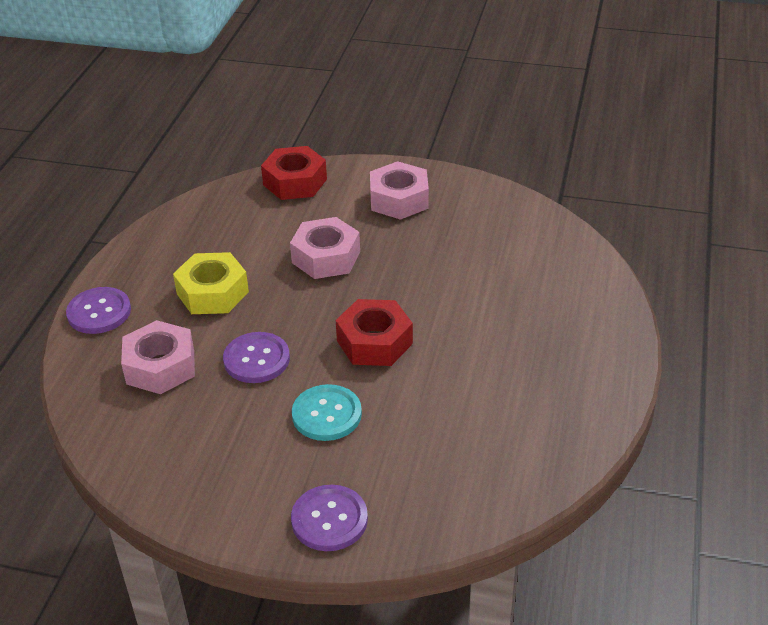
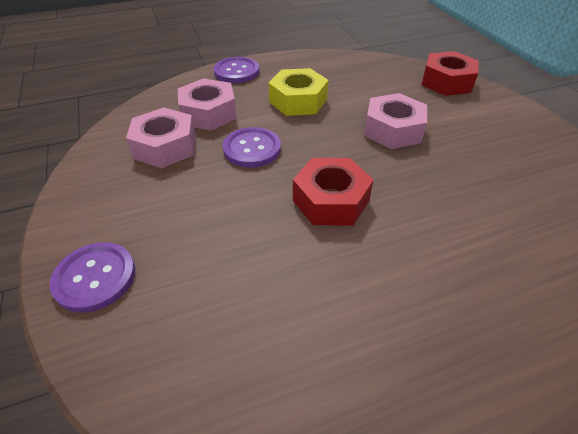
camera: 55 degrees right, 5 degrees up
(327, 414) = (222, 213): turquoise button -> none
(399, 199) = (505, 134): pink nut -> pink nut (165, 146)

